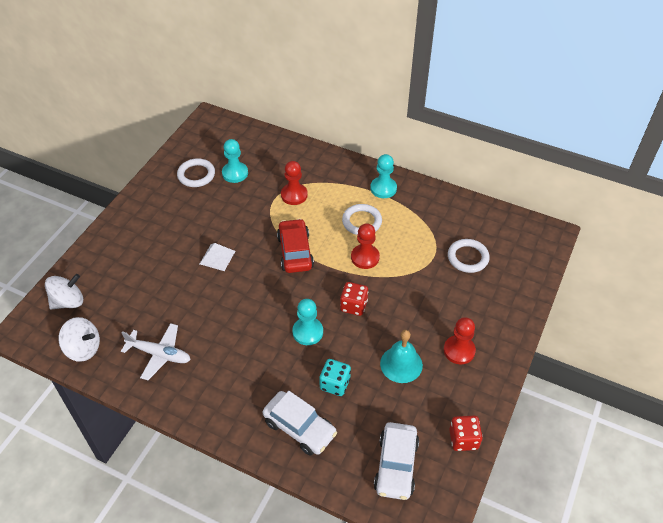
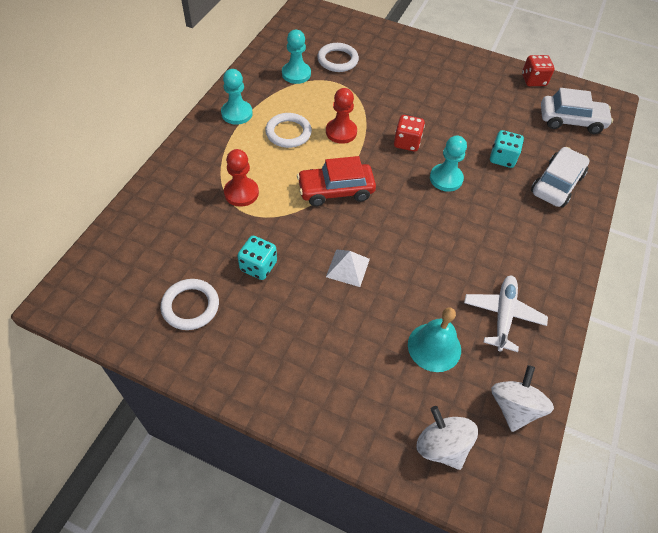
camera: 95 degrees left, 5 degrees up
(224, 207) = (258, 266): none -> turquoise dice
(235, 173) = (193, 258): turquoise pawn -> turquoise pawn (296, 74)
(401, 364) = (469, 112): turquoise bell -> turquoise bell (434, 347)
(459, 350) = (447, 75): red pawn -> none

